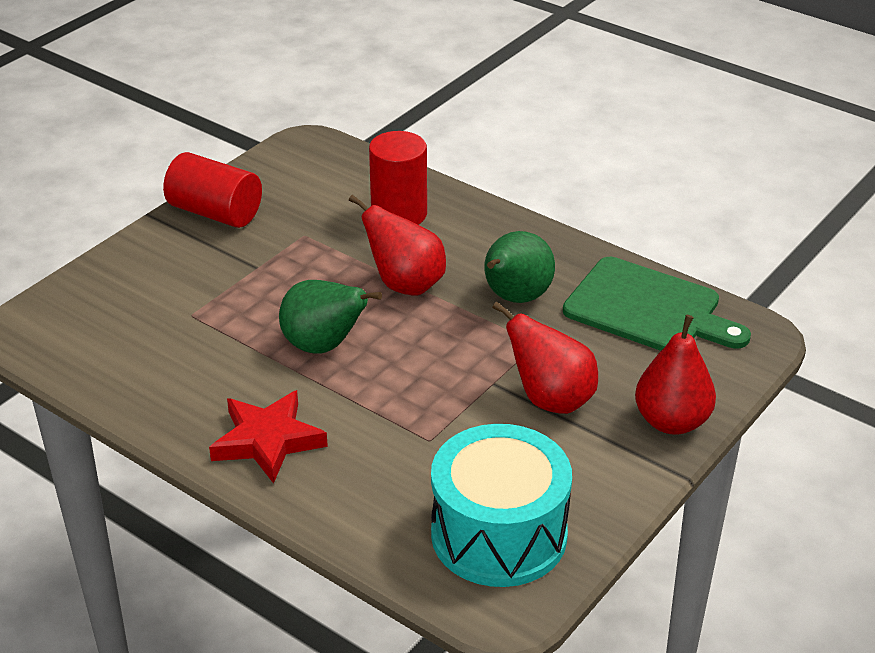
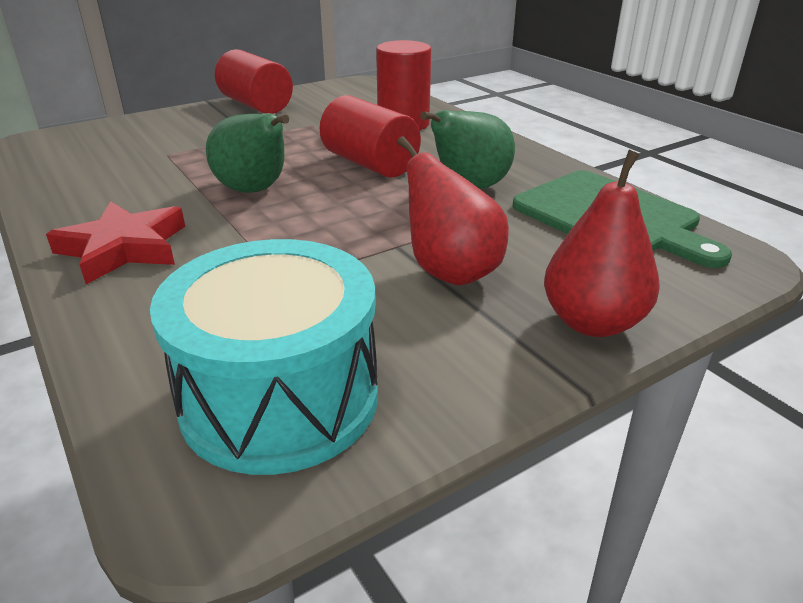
camera: 20 degrees right, 5 degrees down
(405, 285) = (370, 164): red pear -> red cylinder

